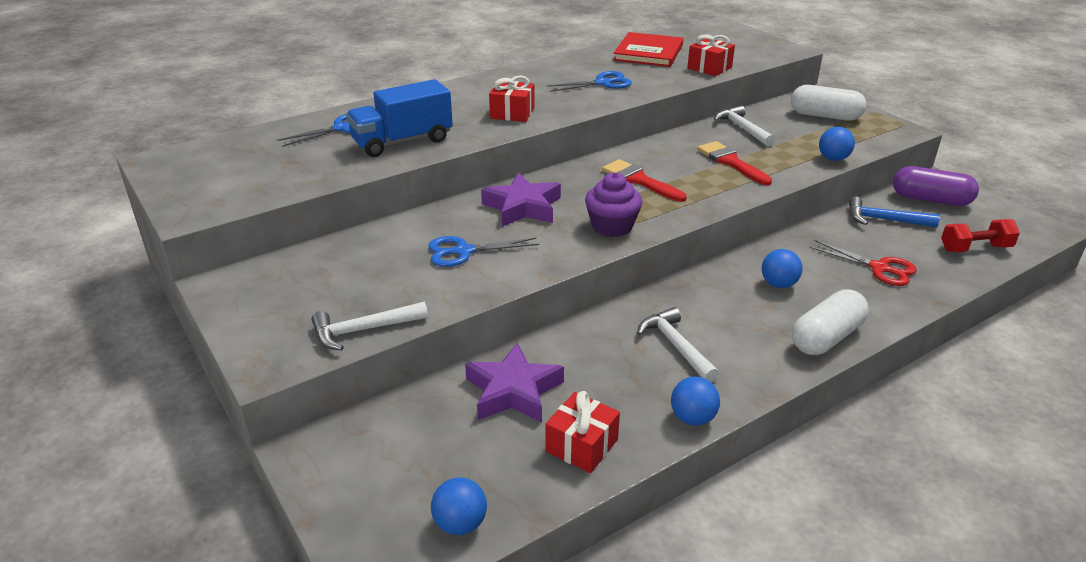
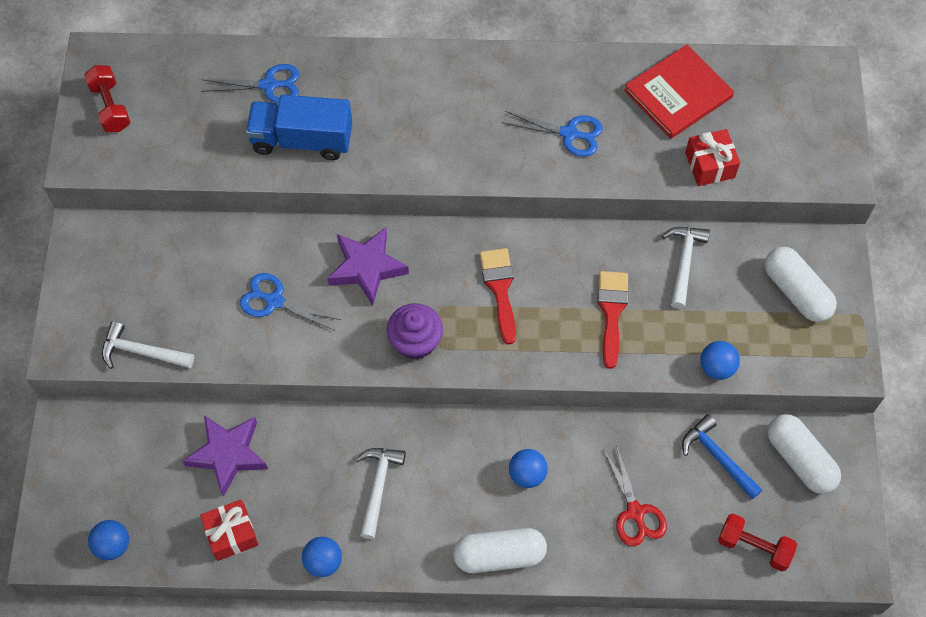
camera: 35 degrees right, 30 degrees up
(197, 178) = (110, 107): none -> red dumbbell
(512, 113) = (434, 144): red gift -> none
(930, 200) = (799, 459): purple capsule -> white capsule

